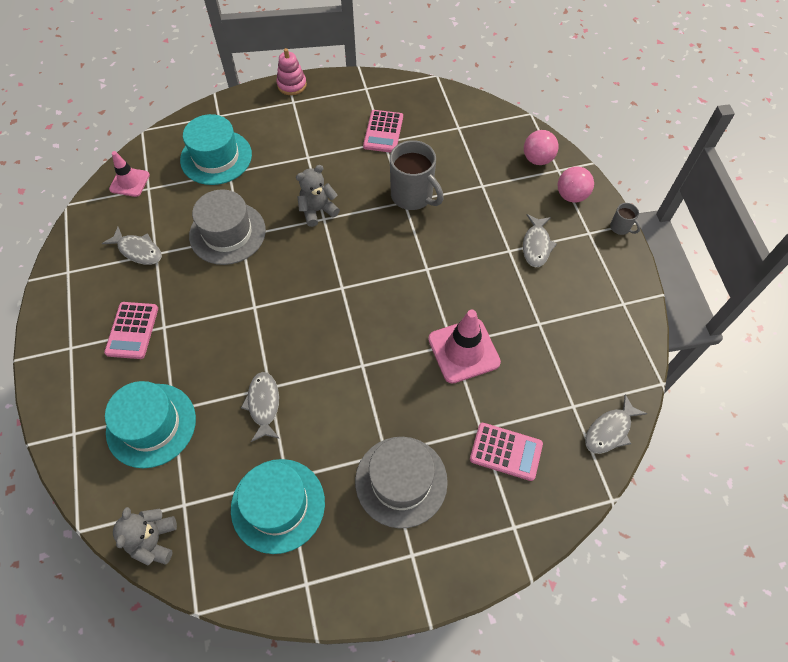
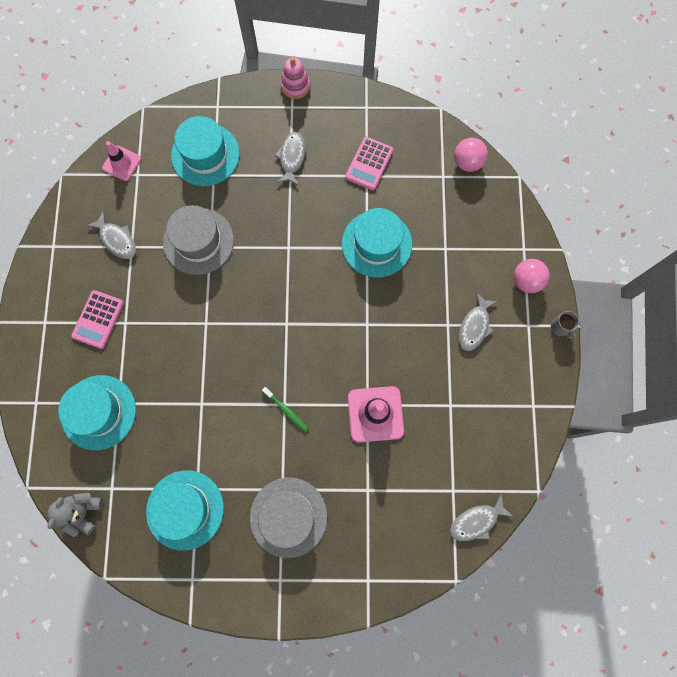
camera: 15 degrees right, 15 degrees up
(263, 404) = (193, 418): grey fish -> grey fish (292, 157)
(317, 211) = (285, 238): grey teddy bear -> none
(366, 371) = (286, 410): none -> green toothbrush
(413, 196) = (376, 244): grey mug -> turquoise hat
(506, 452) = (382, 515): pink calculator -> none
(537, 159) = (508, 232): pink ball -> pink ball (467, 162)

